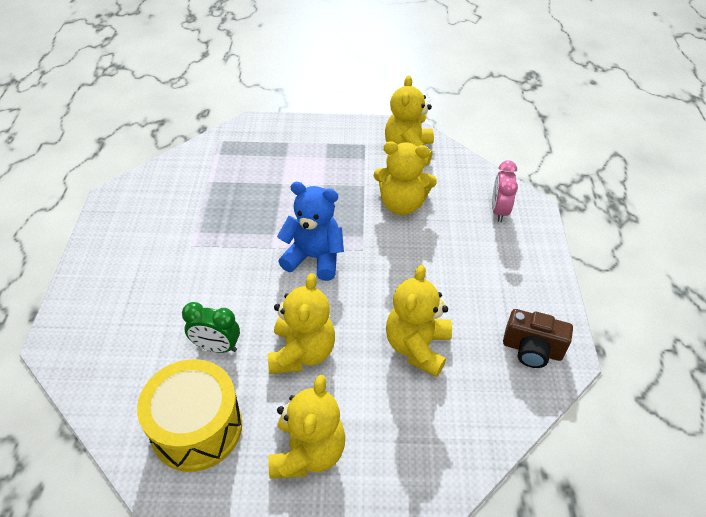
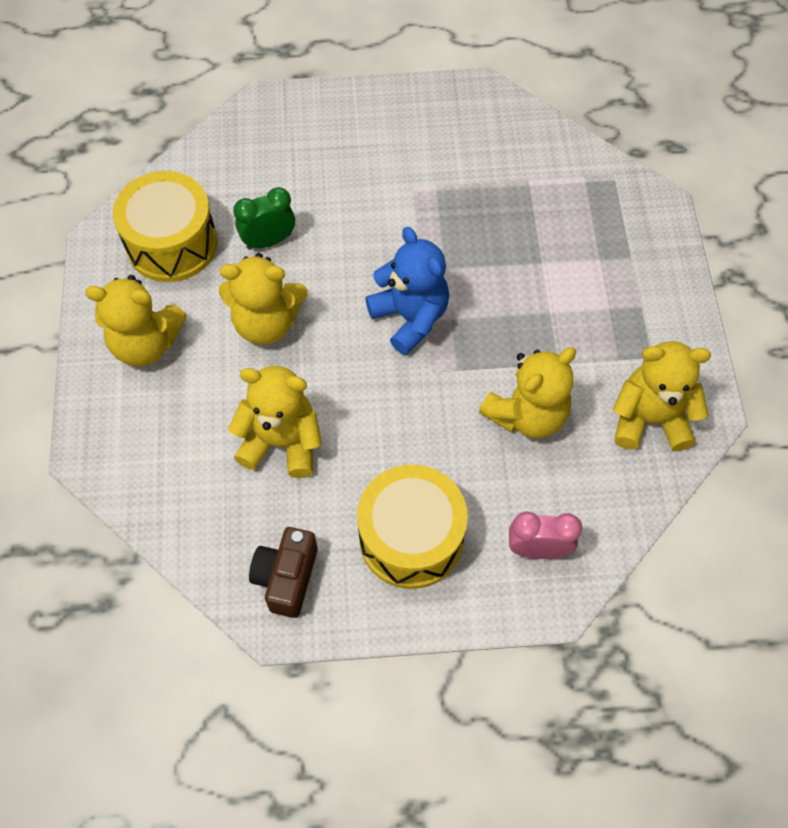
camera: 85 degrees right, 15 degrees up
(216, 347) = (268, 241): green clock -> green clock turned 60 degrees clockwise
(314, 258) = (410, 317): blue teddy bear -> blue teddy bear turned 45 degrees counterclockwise
(401, 204) = (527, 414): yellow teddy bear -> yellow teddy bear turned 135 degrees counterclockwise
(495, 273) = (411, 538): none -> yellow drum

